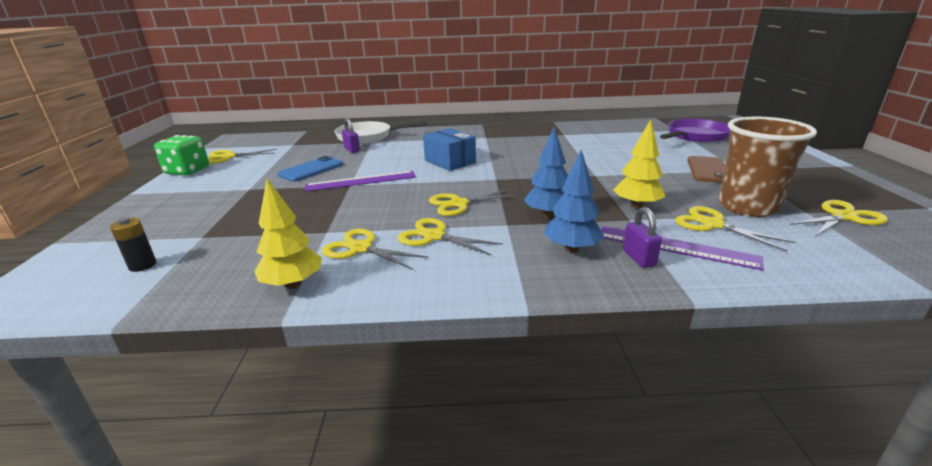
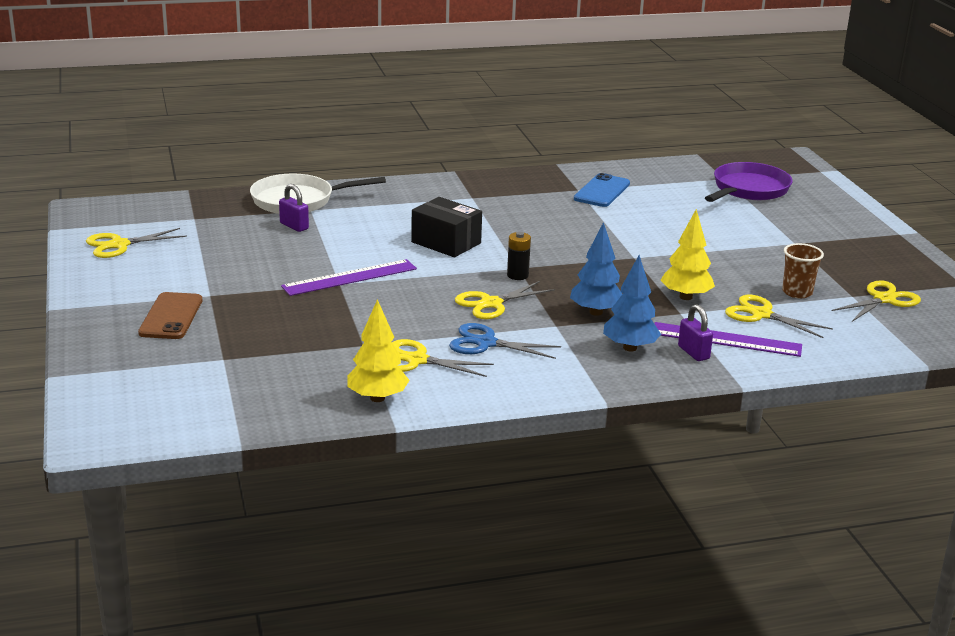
camera: 15 degrees left, 0 degrees up
(142, 265) = (196, 392): black battery -> black battery (517, 275)
(187, 171) = (87, 271): green dice -> none
(311, 169) = (266, 262): blue phone -> blue phone (602, 191)
(434, 236) = (486, 343): yellow scissors -> blue scissors
(450, 161) = (446, 242): blue box -> black box
(708, 170) = (761, 245): brown phone -> brown phone (171, 316)
(747, 207) = (797, 292): brown cup -> brown cup, size x0.52

